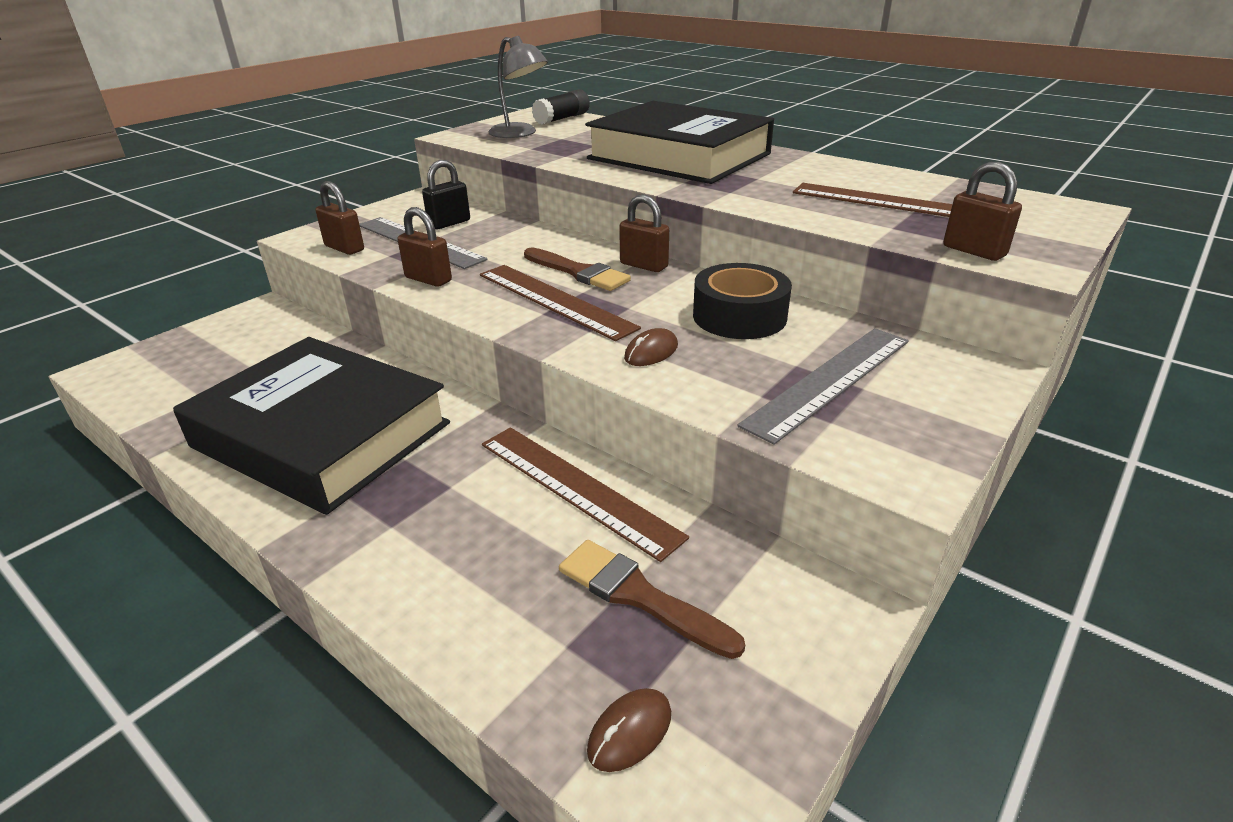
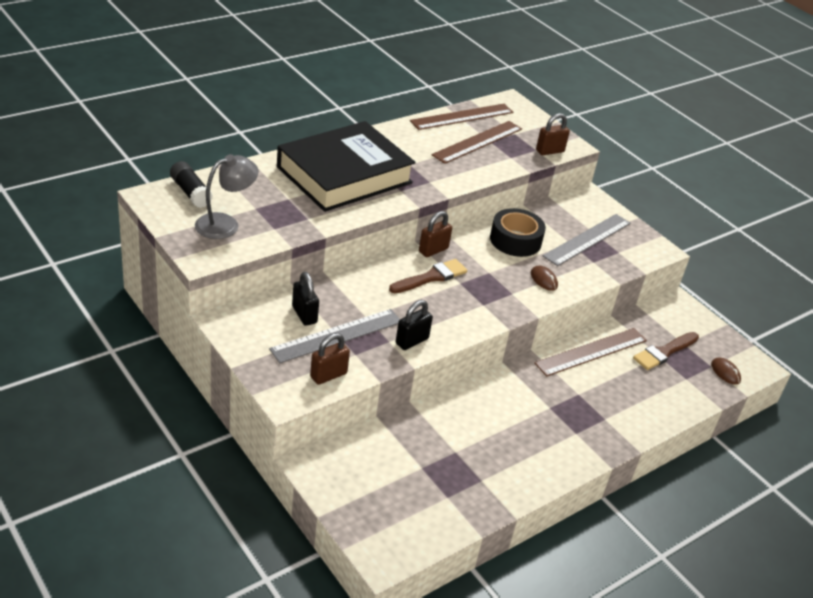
camera: 80 degrees left, 5 degrees up
(322, 435) = (515, 439): black book -> none
(428, 279) = (412, 341): brown padlock -> black padlock
(554, 300) = (468, 296): brown ruler -> brown ruler (462, 116)
(829, 381) = (587, 239): grey ruler -> grey ruler turned 75 degrees clockwise

